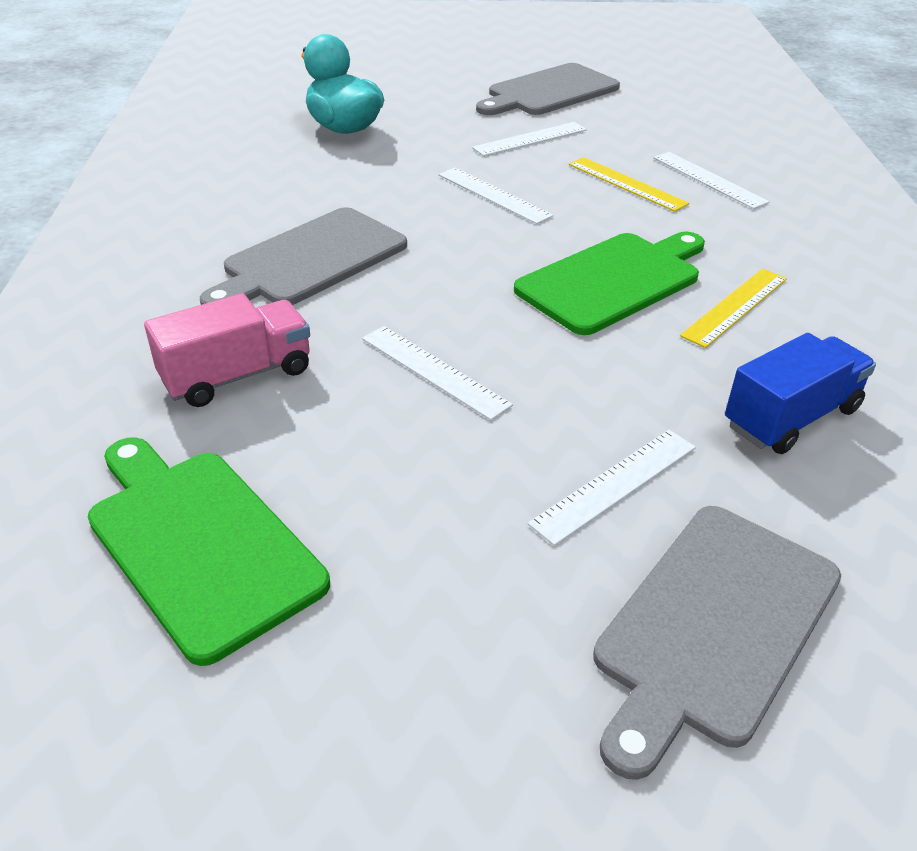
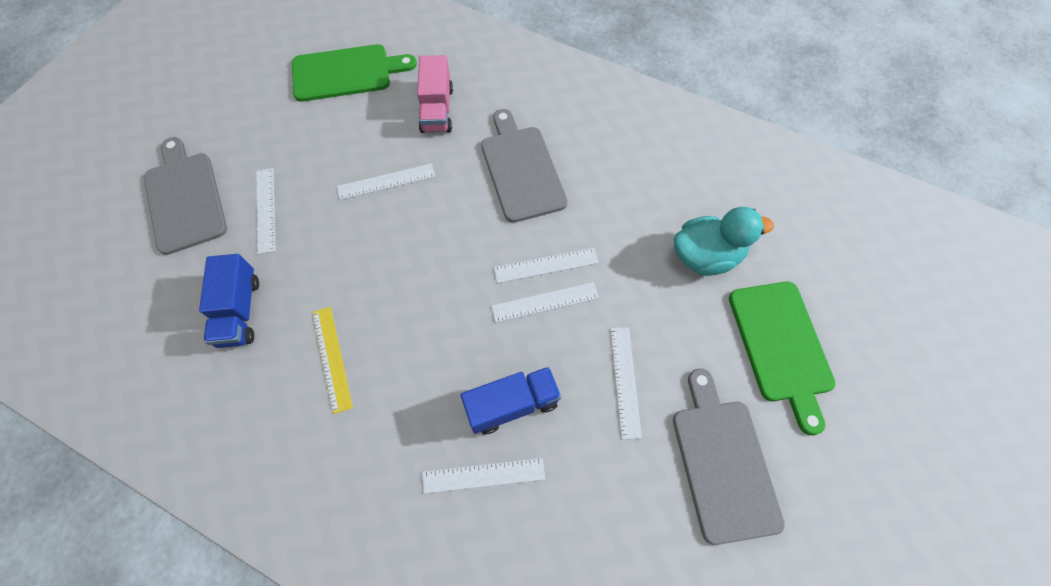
camera: 120 degrees right, 25 degrees up
(446, 206) = (546, 265): none -> white ruler
(613, 280) = (402, 309): green cutting board -> green cutting board (781, 346)
(627, 184) = (512, 404): yellow ruler -> blue truck

